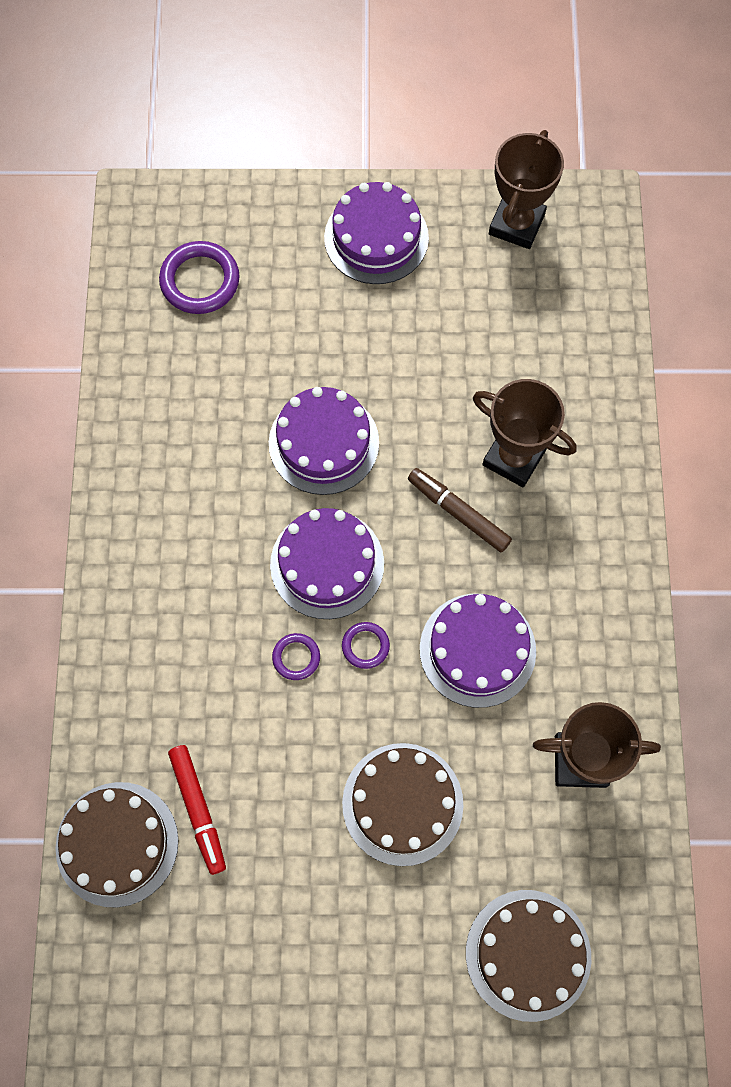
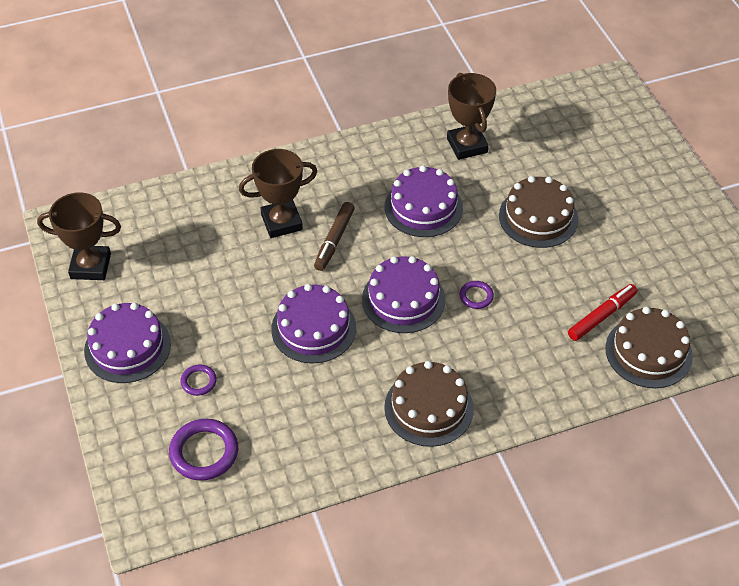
camera: 110 degrees left, 20 degrees down
(365, 646) = (449, 263): purple ring -> purple ring (198, 381)
(514, 458) = (281, 222): brown trophy -> brown trophy turned 60 degrees clockwise
(528, 954) = (587, 142): brown cake -> brown cake (428, 408)

